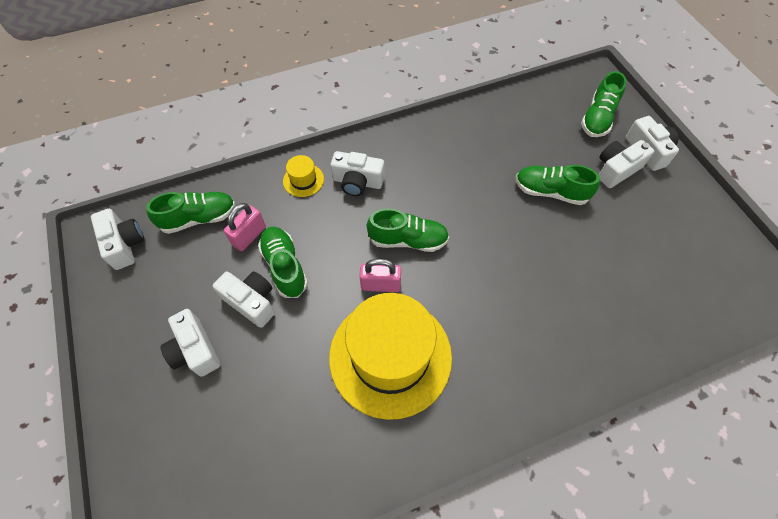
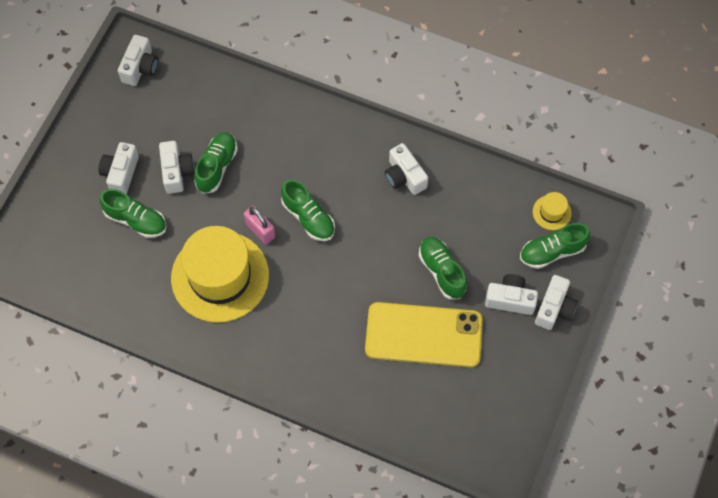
camera: 45 degrees right, 5 degrees up
(199, 218) = (198, 87): green shoe -> green shoe (136, 220)
(249, 236) = (216, 127): pink padlock -> none
(303, 180) = (288, 116): yellow hat -> yellow hat (551, 212)
(357, 182) = (321, 148): white camera -> white camera (404, 176)
(598, 247) = (423, 335): none -> yellow phone

